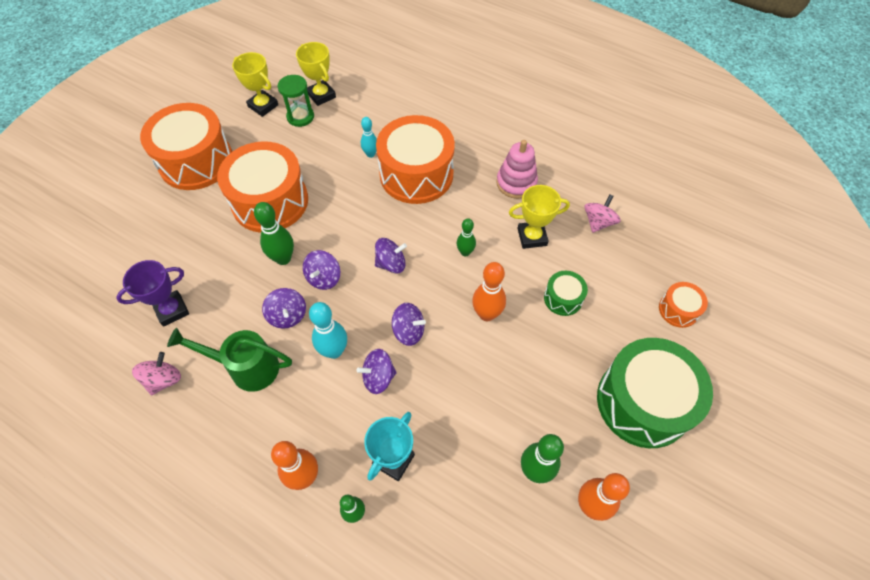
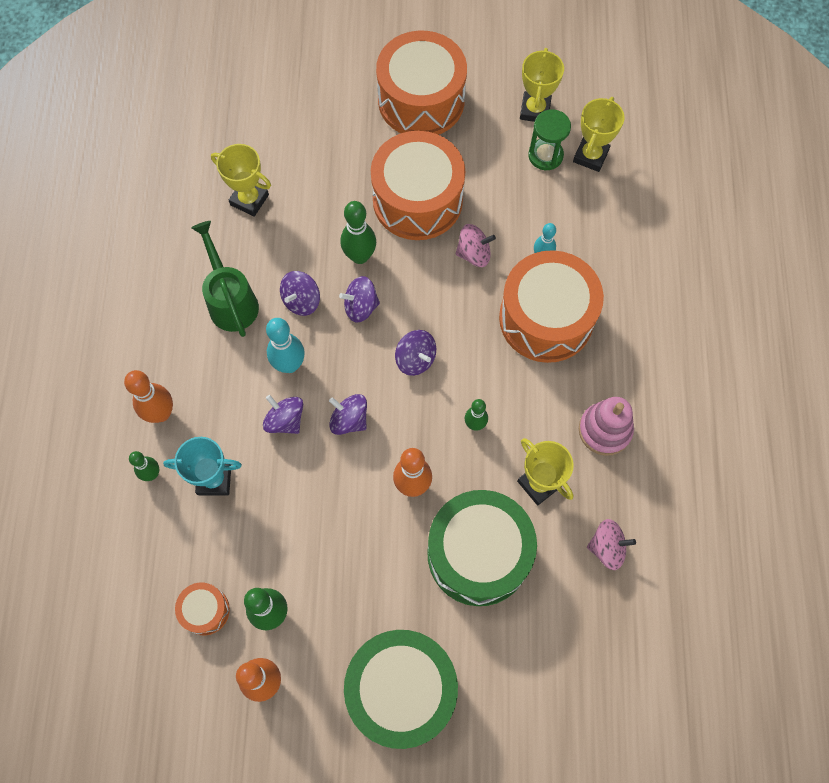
camera: 60 degrees right, 10 degrees up
(164, 380) = (182, 242): pink spinning top -> pink spinning top (474, 254)
(172, 310) = (249, 200): purple trophy -> yellow trophy
(408, 331) = (349, 420): purple spinning top -> purple spinning top turned 135 degrees clockwise
(563, 298) = (478, 554): green drum -> green drum, size x2.18
(678, 310) = (539, 687): orange drum -> orange drum (205, 610)

